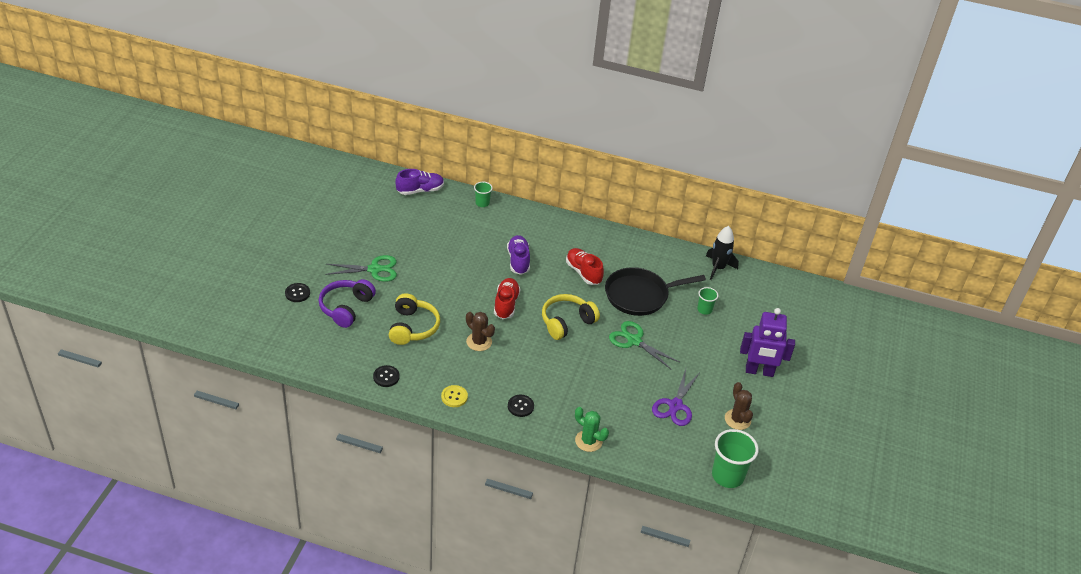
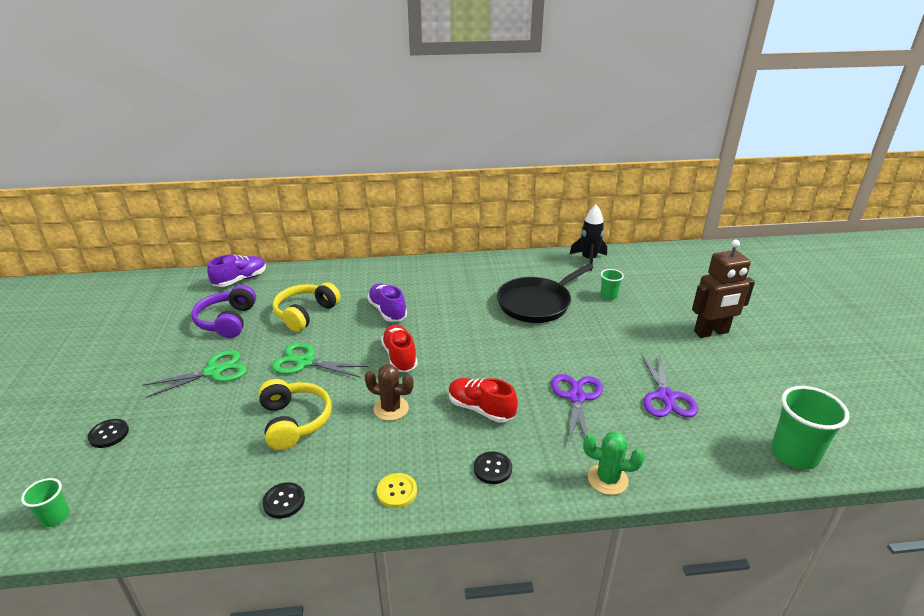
camera: 20 degrees left, 10 degrees down
(346, 308) = (189, 429): purple headphones -> purple headphones (227, 321)
(482, 203) = (317, 272): green cup -> green cup (55, 517)
(567, 322) = (481, 352): yellow headphones -> yellow headphones (305, 314)
(583, 272) = (464, 301): red shoe -> red shoe (481, 409)
(611, 382) = (576, 397): none -> purple scissors
(634, 341) = (566, 346): green scissors -> green scissors (305, 362)
(737, 419) = (739, 386): brown cactus -> none
(759, 371) = (711, 332): purple robot -> brown robot

